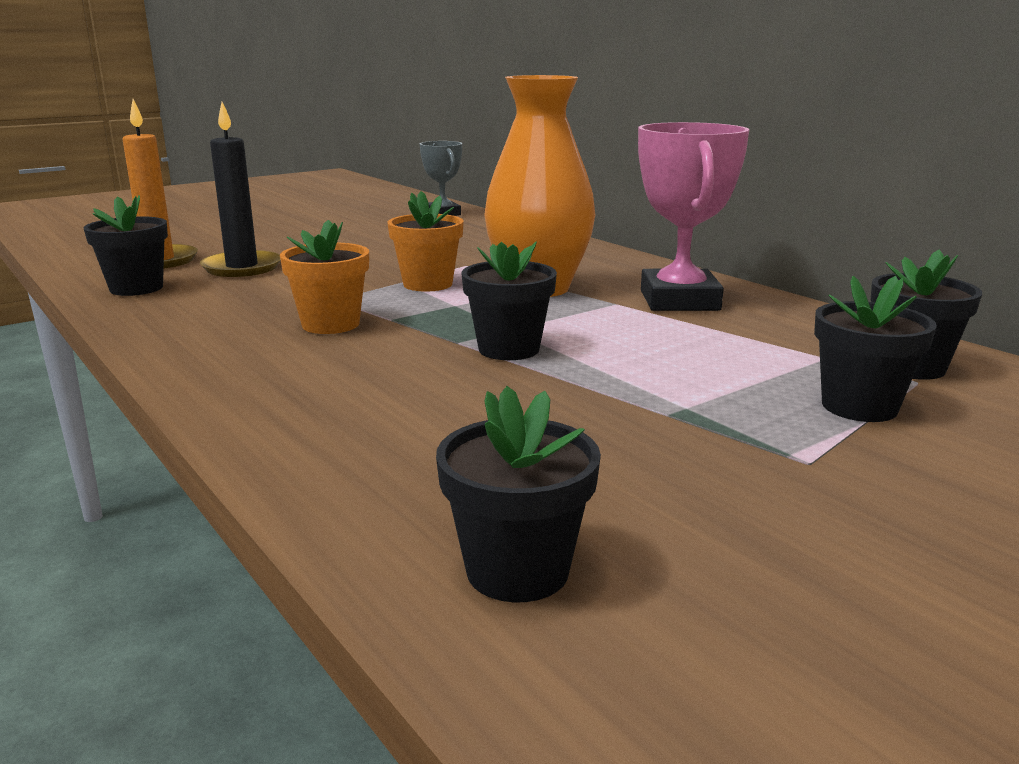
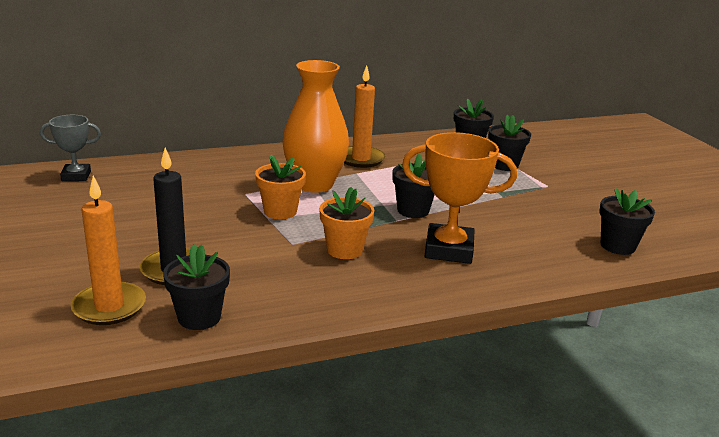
camera: 75 degrees left, 5 degrees up
(371, 385) = (449, 249): none -> orange trophy
(679, 300) = (361, 159): pink trophy -> orange candle

